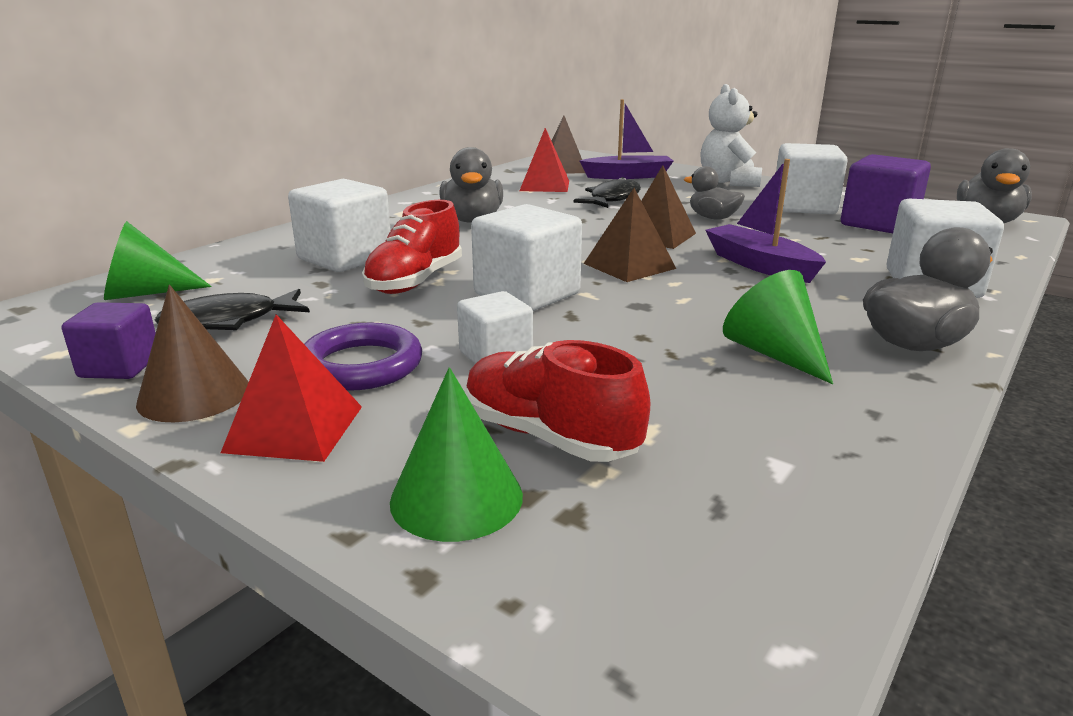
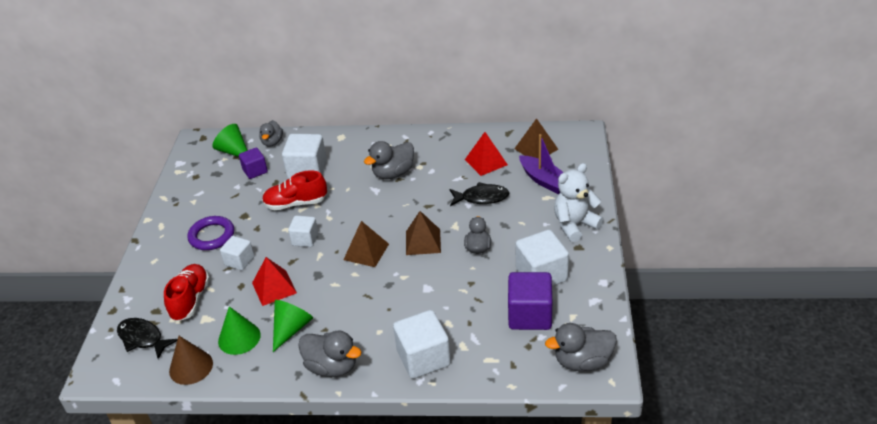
camera: 60 degrees right, 15 degrees up
(120, 366) = (178, 190): purple cube -> purple cube (255, 171)
(194, 395) = (171, 216): brown cone -> brown cone (191, 367)
(205, 263) = (272, 142): none -> grey duck
(228, 321) = (224, 186): black fish -> black fish (143, 338)
(294, 428) = (164, 248): red pyramid -> red pyramid (274, 287)
(456, 498) = (147, 298): green cone -> green cone (239, 338)
(527, 294) = (305, 239): white cube -> white cube, size x0.60
(759, 265) = (403, 292): purple boat -> none

